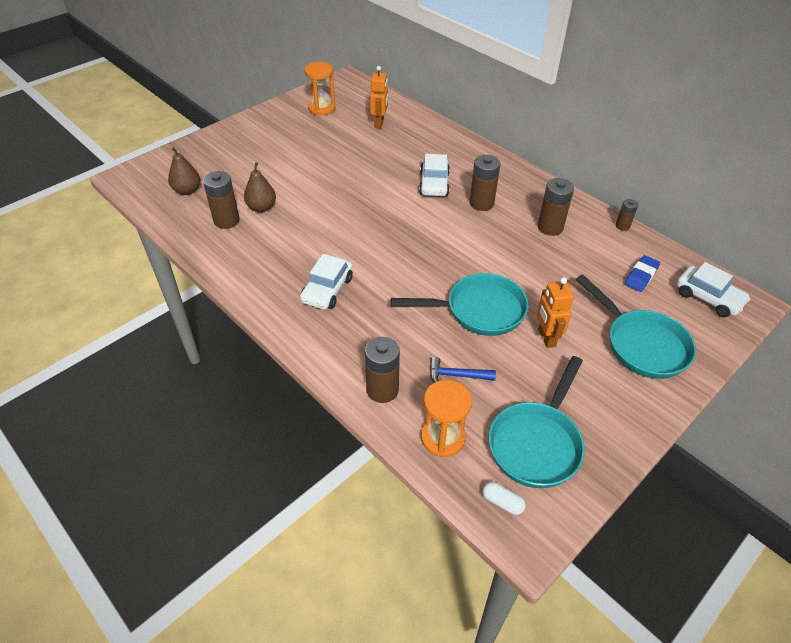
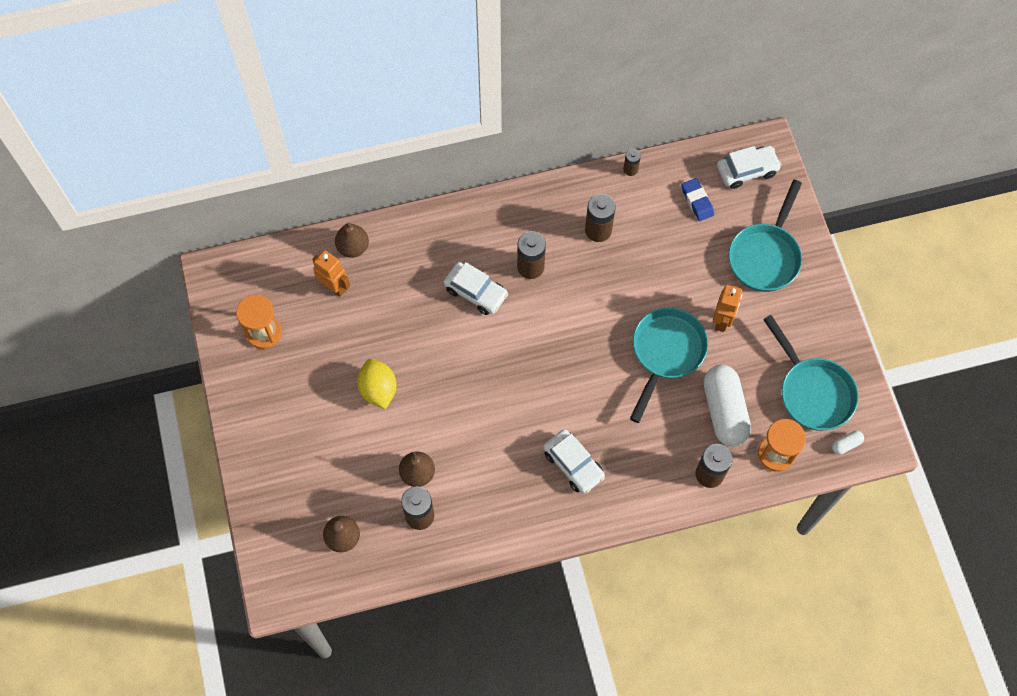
camera: 60 degrees left, 20 degrees up
(317, 167) = (378, 390): none -> yellow lemon
(416, 121) = (353, 247): none -> brown pear
(456, 375) = (724, 411): blue hammer -> white capsule
(546, 338) = (722, 320): orange robot -> orange robot turned 90 degrees counterclockwise
(641, 344) = (765, 256): turquoise pan -> turquoise pan turned 120 degrees clockwise

